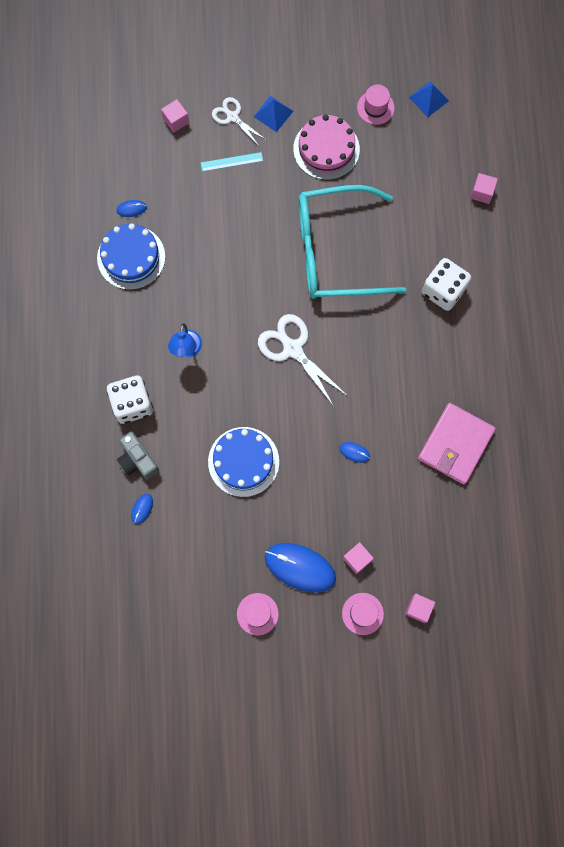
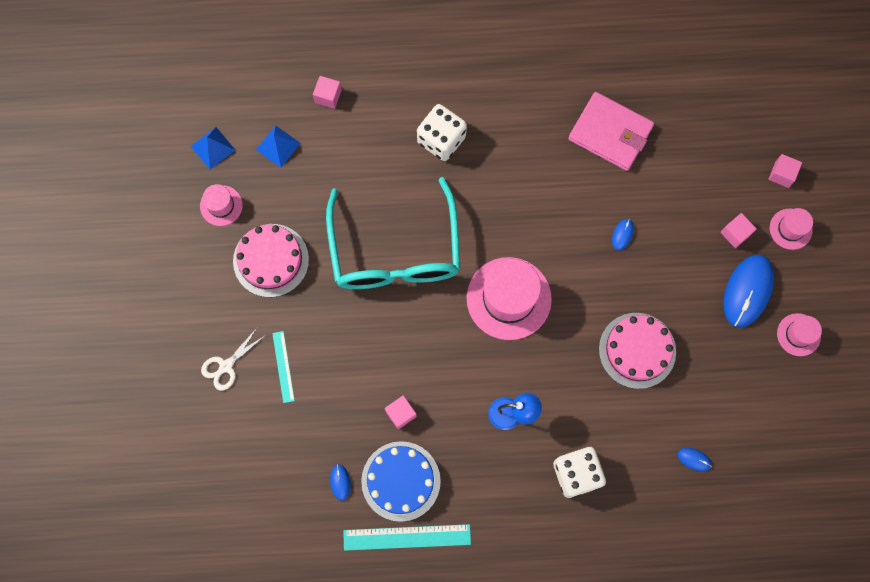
camera: 90 degrees left, 0 degrees up
(83, 262) = (407, 537): none -> turquoise ruler
(137, 460) = (640, 466): grey camera -> none
(176, 121) = (228, 432): pink cube -> pink cube (401, 413)
(243, 461) = (637, 350): blue cake -> pink cake
(273, 113) = (224, 319): blue pyramid -> blue pyramid (278, 146)
(292, 348) = (508, 298): white scissors -> pink hat

